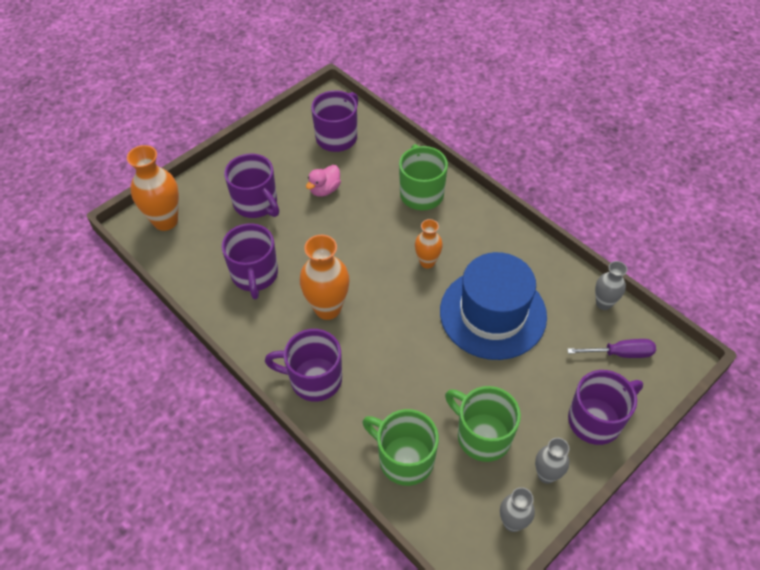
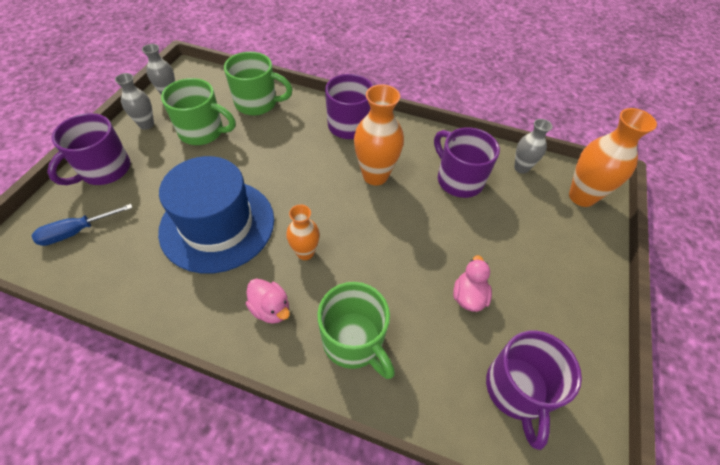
camera: 150 degrees right, 0 degrees up
(256, 204) = (522, 248): purple mug -> none
(470, 232) = (271, 309): none -> pink duck
(603, 303) = (92, 279): grey vase -> grey vase (521, 168)
(620, 353) = (76, 232): purple screwdriver -> blue screwdriver

